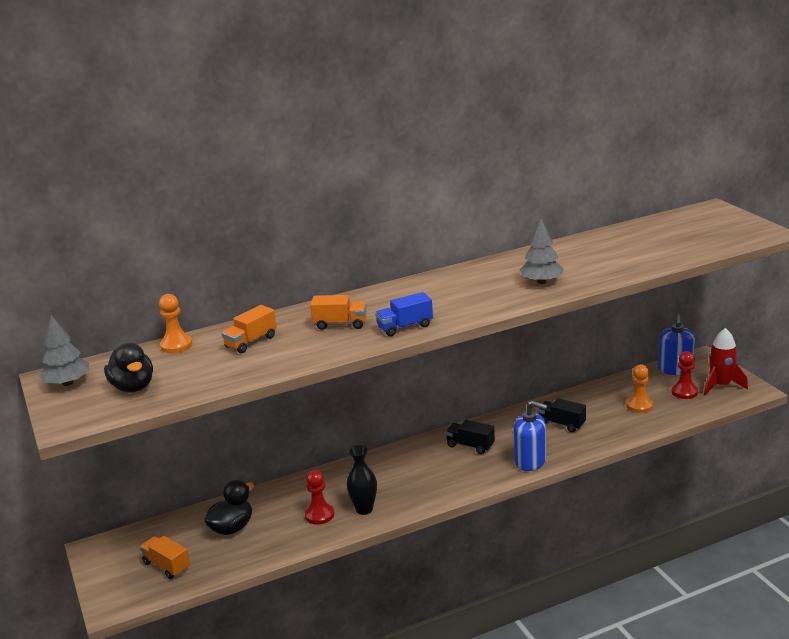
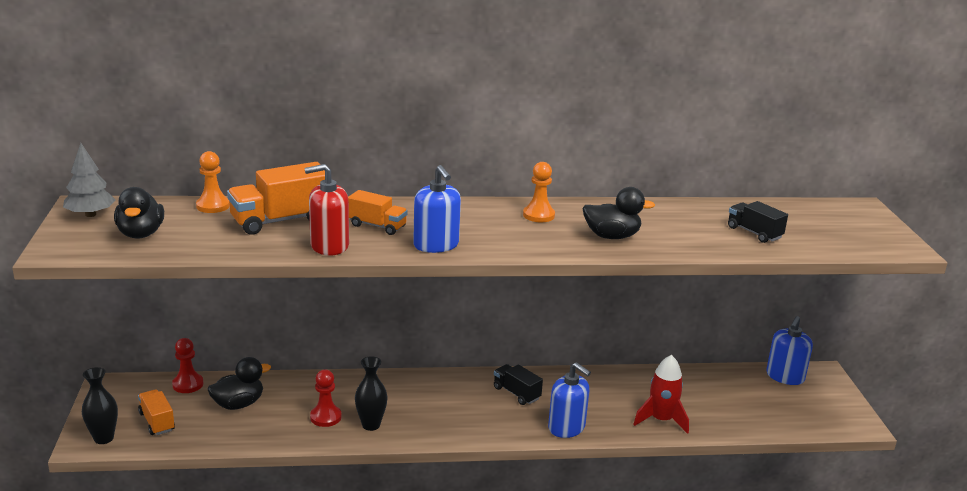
camera: 15 degrees right, 0 degrees up
(126, 596) = (103, 438): none -> black vase
(251, 342) = (281, 220): orange truck -> orange truck, size x1.68
(314, 352) = (329, 246): none -> red soap dispenser
(405, 327) = (436, 245): blue truck -> blue soap dispenser
(541, 282) = (612, 236): grey tree -> black duck
(561, 424) = (624, 398): black truck -> black truck (754, 233)
(639, 406) = (720, 404): orange pawn -> orange pawn (538, 215)
(684, 392) = (779, 404): red pawn -> red pawn (188, 384)
(721, 385) = (825, 408): red rocket -> red rocket (661, 420)

